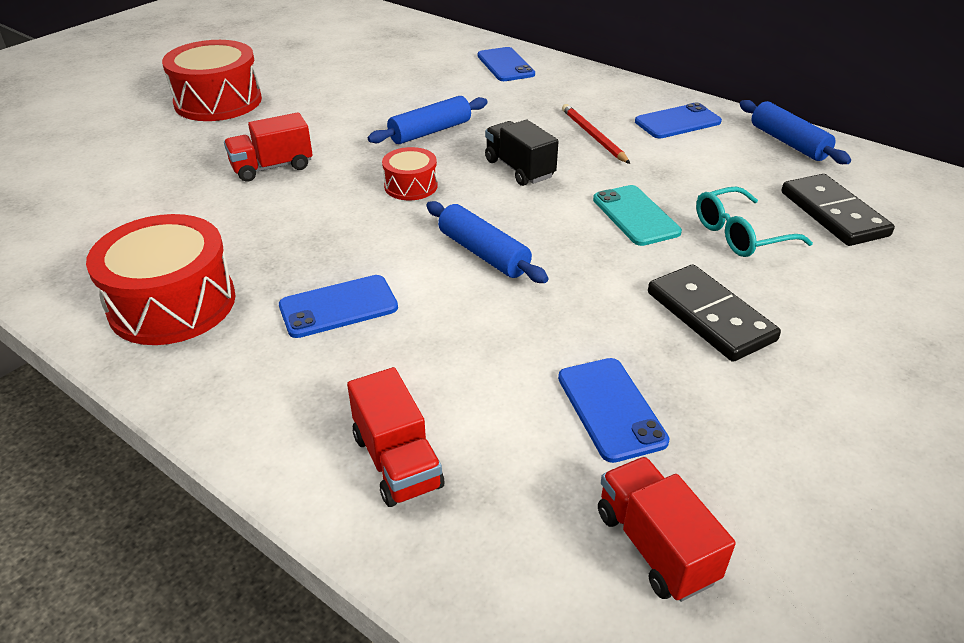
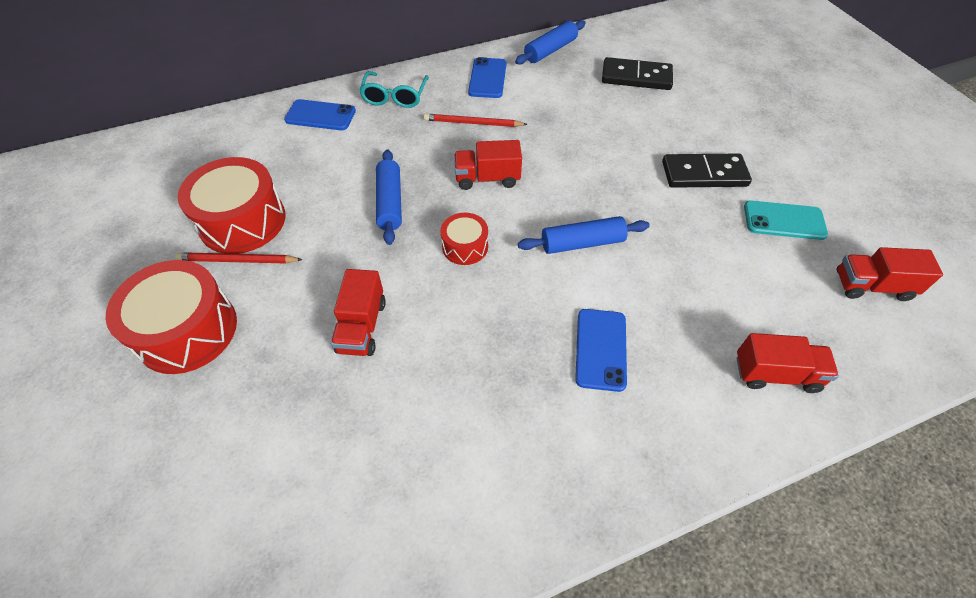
camera: 60 degrees left, 15 degrees up
(172, 304) = (535, 463): red drum -> red drum (242, 221)
(301, 94) = (238, 260): none -> red pencil
(519, 169) = (487, 178): black truck -> red truck
(611, 409) = (765, 254): blue phone -> none
(635, 216) = (585, 152): turquoise phone -> turquoise phone (784, 221)
(740, 234) = (634, 121): turquoise glasses -> turquoise glasses (394, 97)
(788, 142) = (550, 50): blue rolling pin -> blue rolling pin turned 45 degrees counterclockwise

